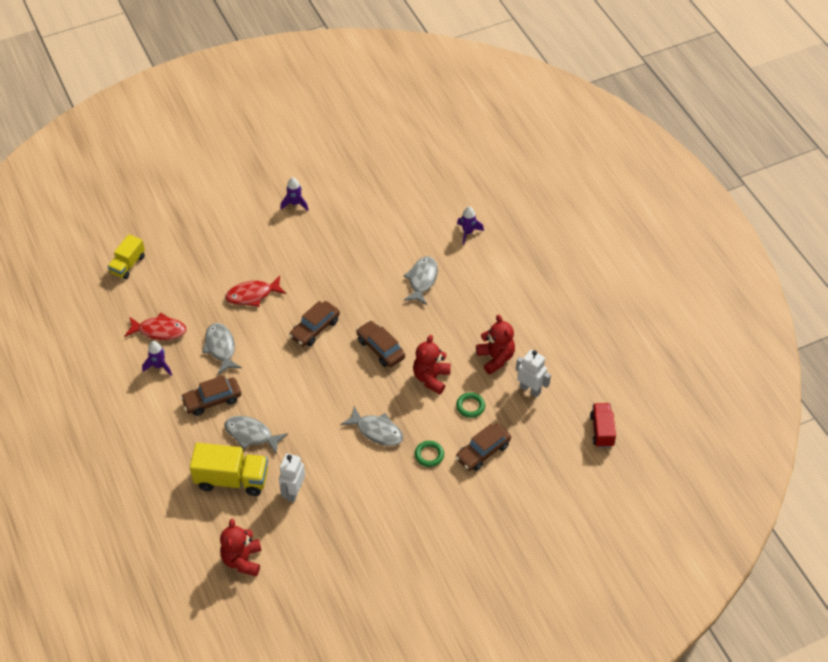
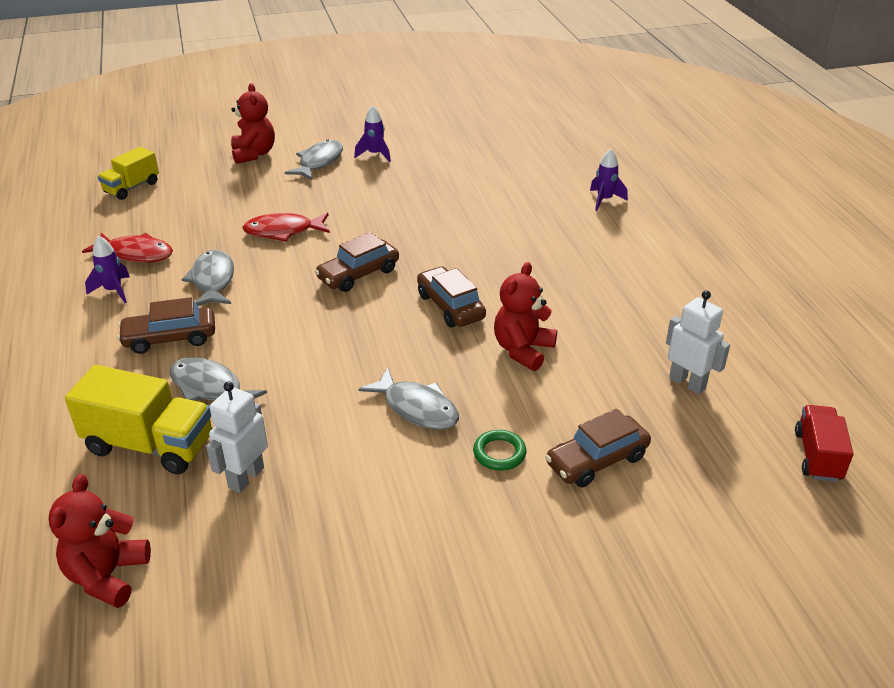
camera: 10 degrees right, 15 degrees down
(422, 280) = (530, 240): grey fish -> grey fish (319, 162)
(470, 406) = (582, 394): green ring -> none
(495, 358) = (632, 337): red teddy bear -> red teddy bear (254, 154)

